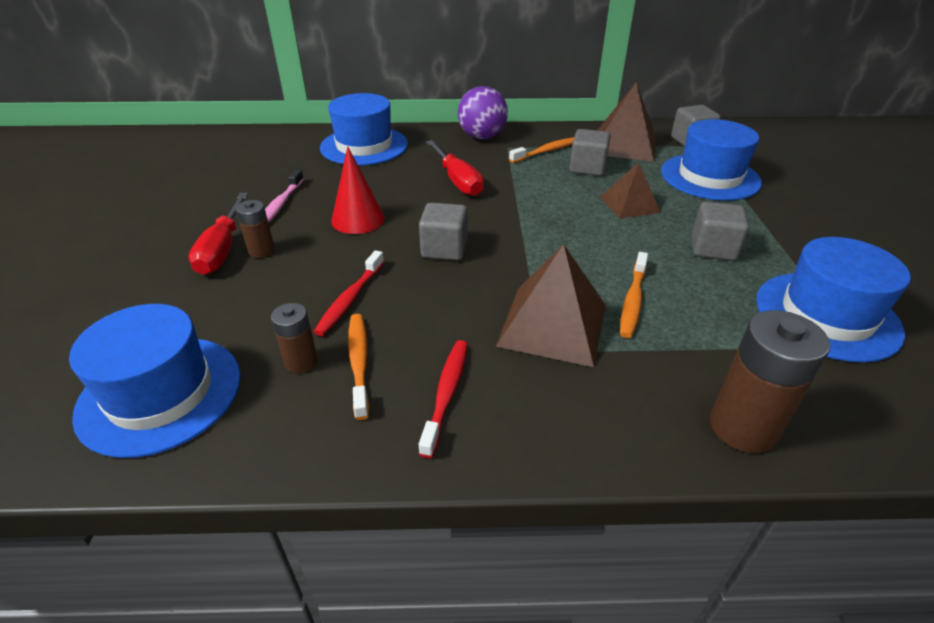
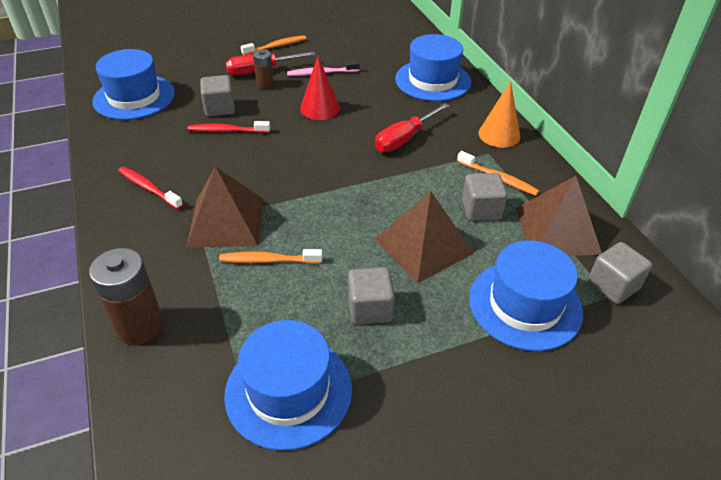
camera: 70 degrees right, 5 degrees up
(301, 361) = (166, 130): brown battery -> none
(359, 363) = (169, 150): orange toothbrush -> orange toothbrush (275, 47)
(444, 249) = (299, 154): grey cube -> grey cube (220, 108)
(446, 394) = (149, 188): red toothbrush -> red toothbrush turned 135 degrees counterclockwise
(482, 137) = (499, 135): purple ball -> orange cone
(629, 204) = (423, 246): brown pyramid -> brown pyramid, size x1.61

